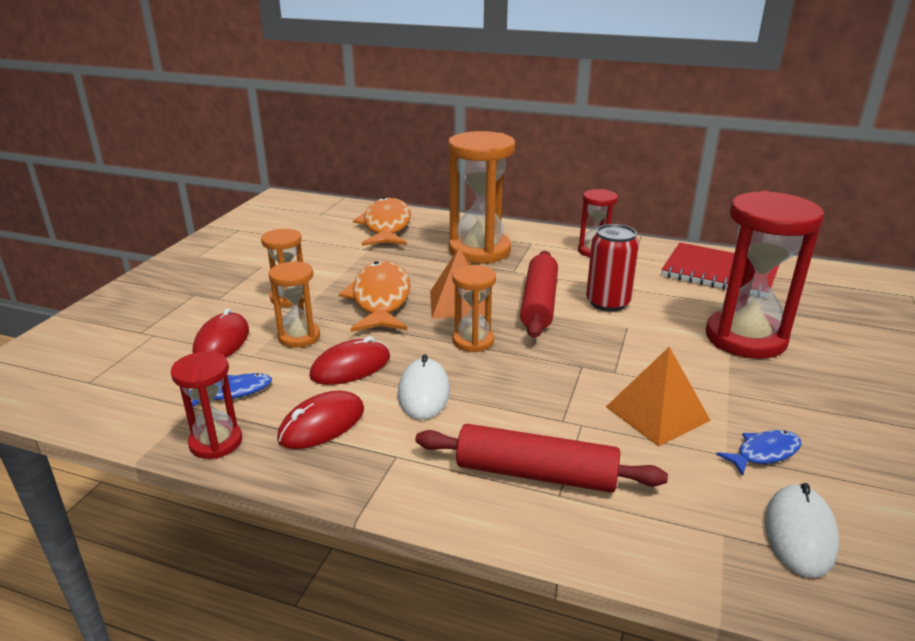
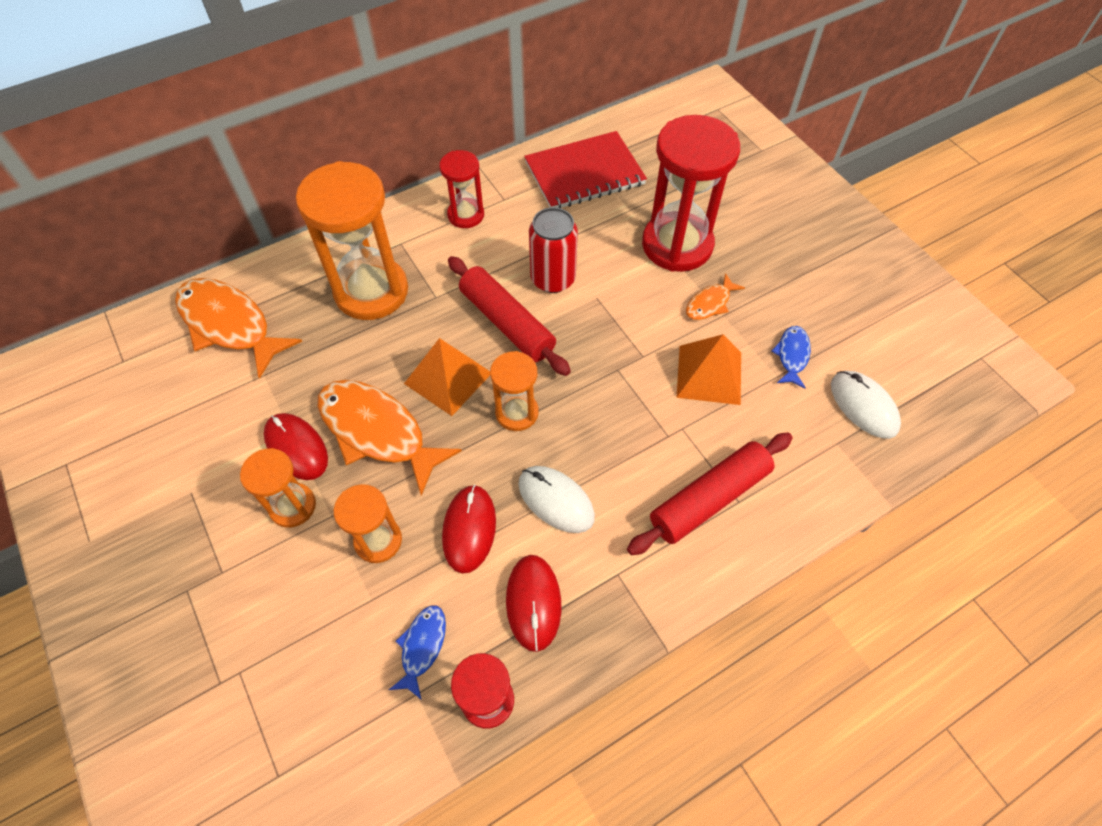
camera: 50 degrees left, 30 degrees up
(222, 342) = (320, 613): red mouse -> red mouse (296, 448)
(725, 380) = (710, 303): none -> orange fish

